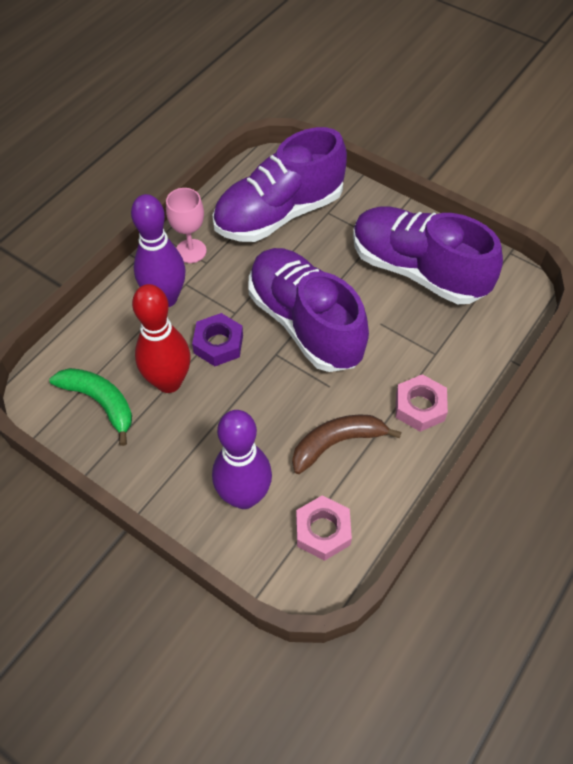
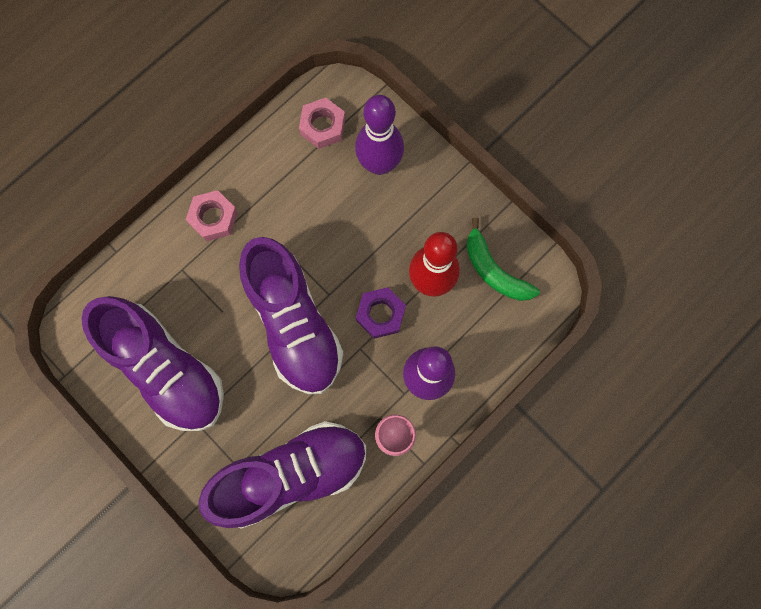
camera: 170 degrees left, 20 degrees up
(337, 443) = (293, 197): brown banana -> none

